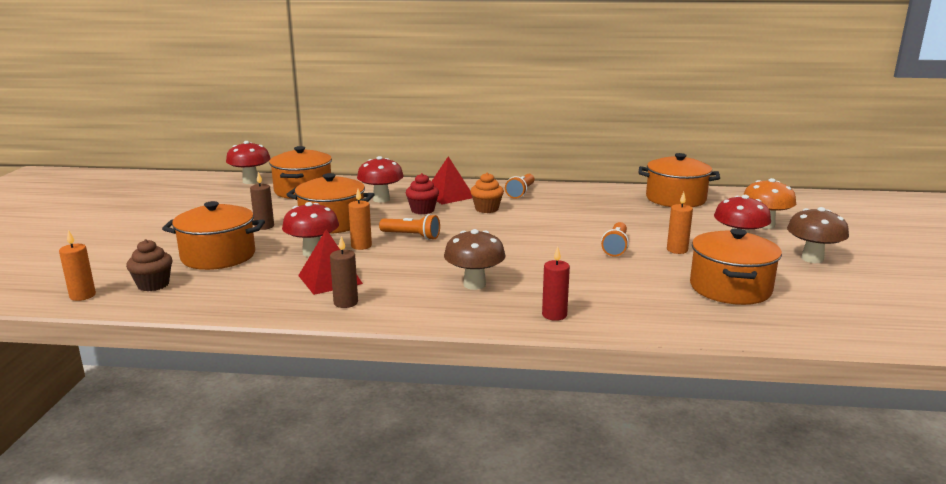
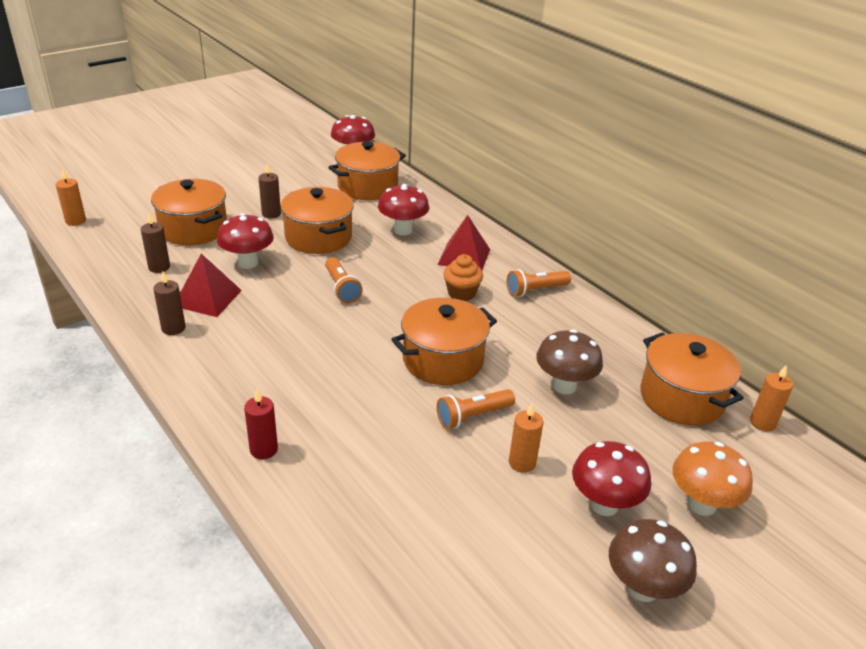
camera: 45 degrees right, 15 degrees up
(153, 285) = (118, 234): brown cupcake -> none
(245, 284) = (159, 267): none -> brown candle
(361, 246) = (289, 276): orange candle -> orange candle (762, 423)
(422, 210) = (408, 262): red cupcake -> none
(474, 284) = (278, 373): brown mushroom -> brown mushroom (564, 386)
(730, 288) = (462, 546): orange pot -> orange pot (443, 360)

